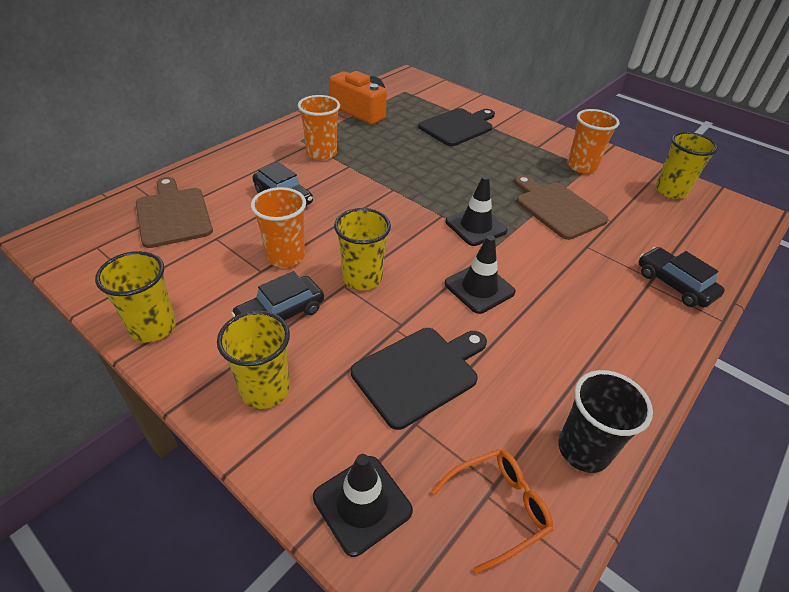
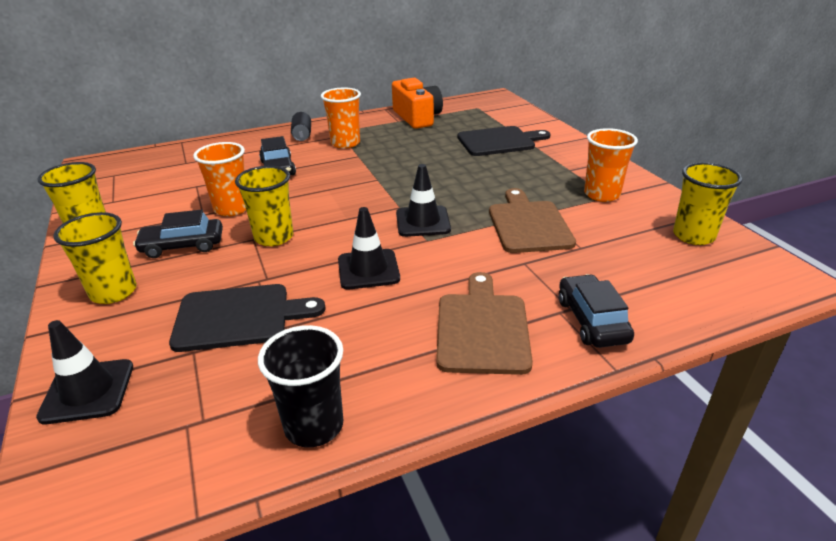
camera: 30 degrees right, 10 degrees down
(173, 215) = (184, 165): brown cutting board -> brown cutting board (482, 328)
(267, 151) = (302, 135): none -> black can
(498, 508) = (184, 438): orange glasses -> none

